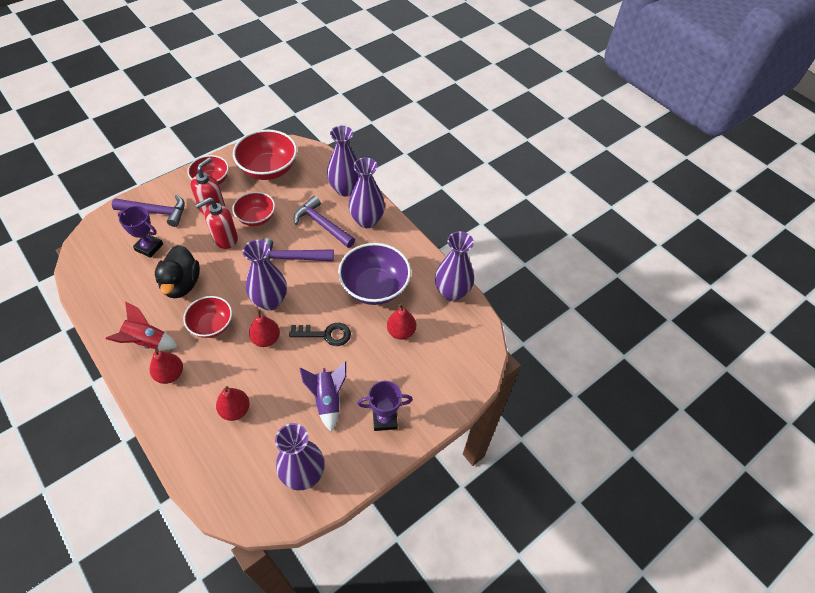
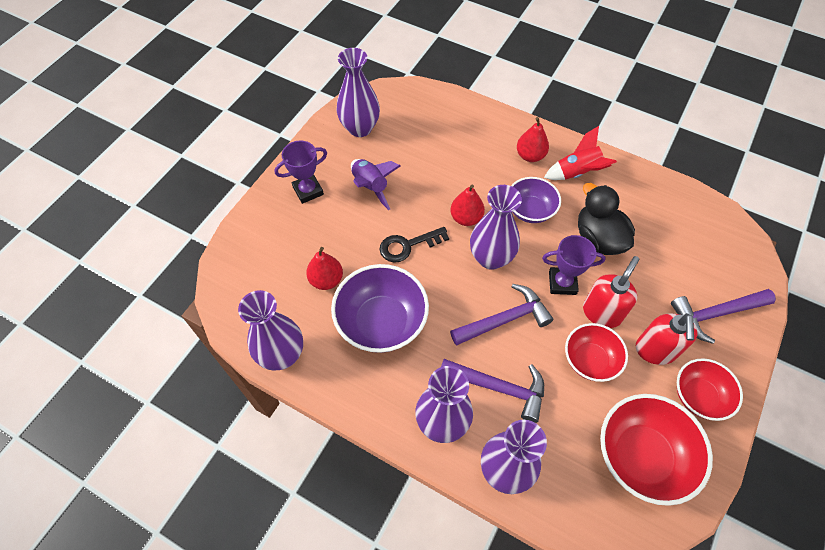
camera: 160 degrees right, 5 degrees up
(149, 247) = (674, 265): purple trophy -> purple trophy (562, 283)
(212, 325) = (530, 210): red bowl -> purple bowl
(235, 410) = (449, 150): red pear -> none

